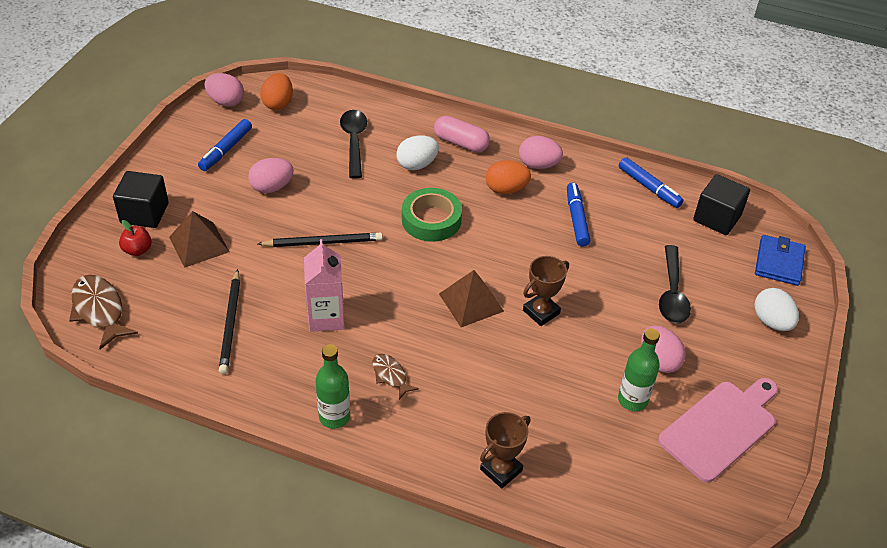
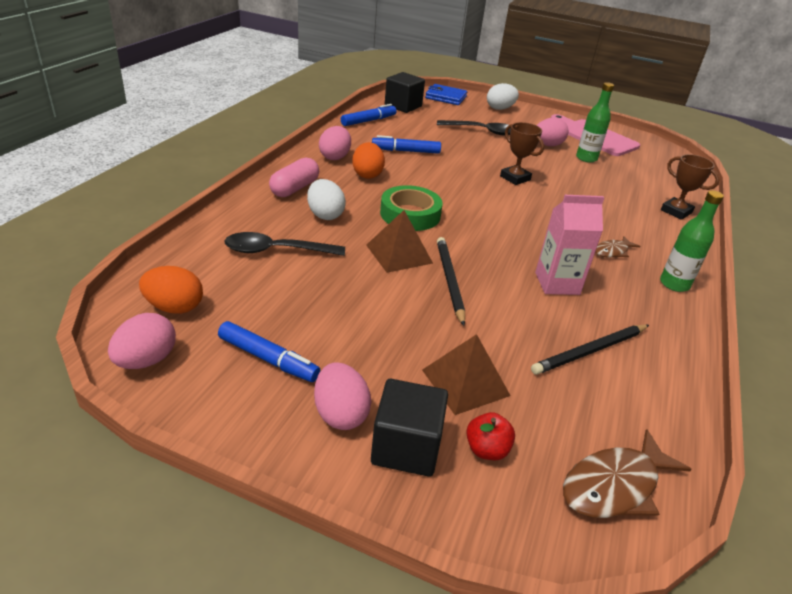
camera: 90 degrees left, 10 degrees down
(231, 324) = (590, 351): black pencil -> black pencil turned 150 degrees clockwise
(272, 187) = (354, 316): pink egg -> pink egg (340, 414)
(471, 302) = (513, 206): brown pyramid -> brown pyramid (399, 254)

